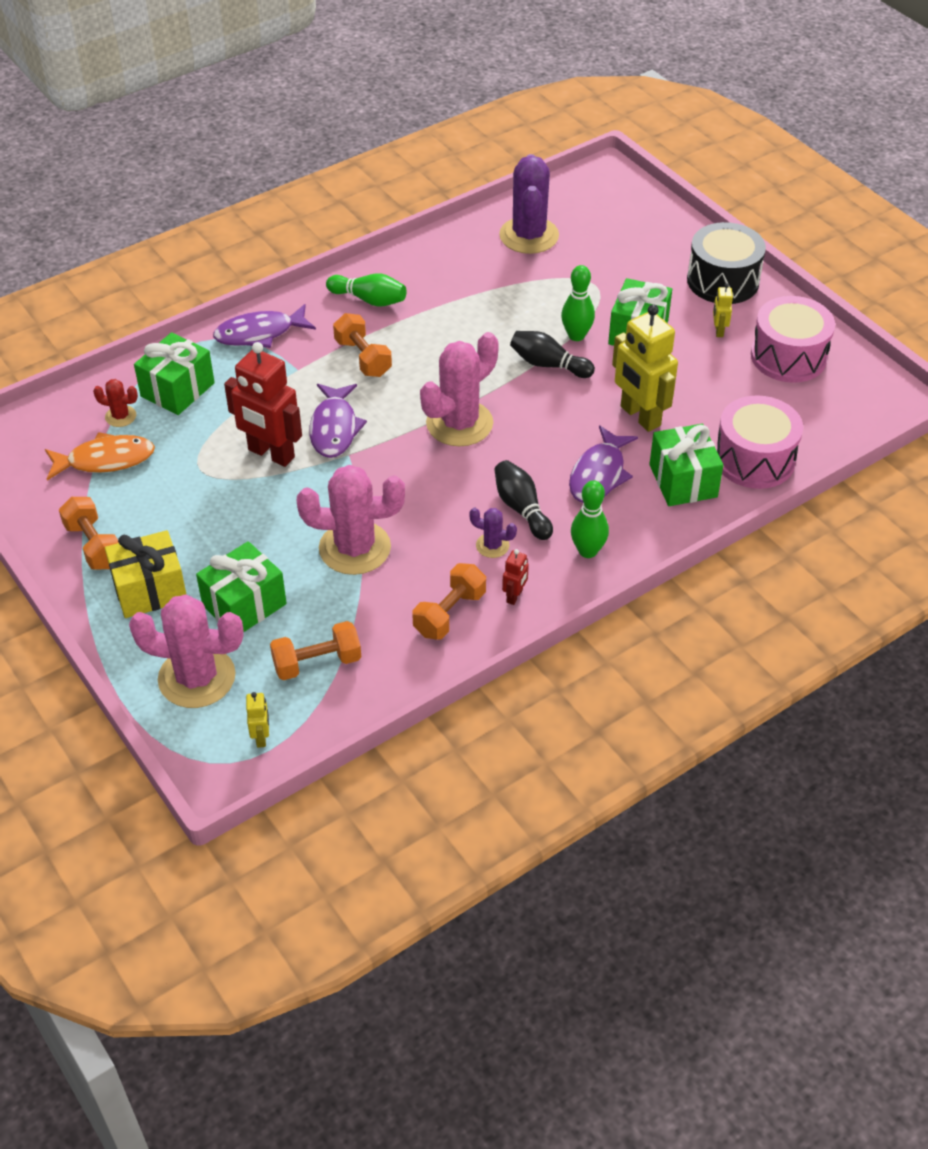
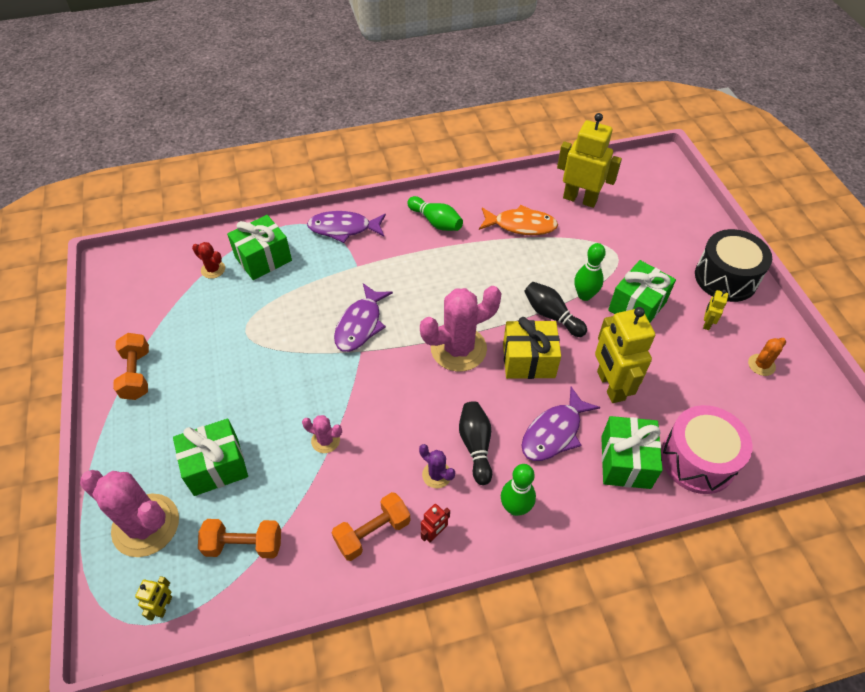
camera: 20 degrees right, 5 degrees up
(105, 460) = (184, 303): orange fish -> orange fish (521, 225)
(150, 590) = (155, 428): yellow gift -> yellow gift (528, 360)
(271, 454) = (303, 333): red robot -> none
(355, 548) = (325, 440): pink cactus -> pink cactus, size x0.47
(363, 358) = (409, 269): orange dumbbell -> none
(529, 236) = (580, 199): purple cactus -> yellow robot
(788, 356) = (761, 365): pink drum -> orange cactus

